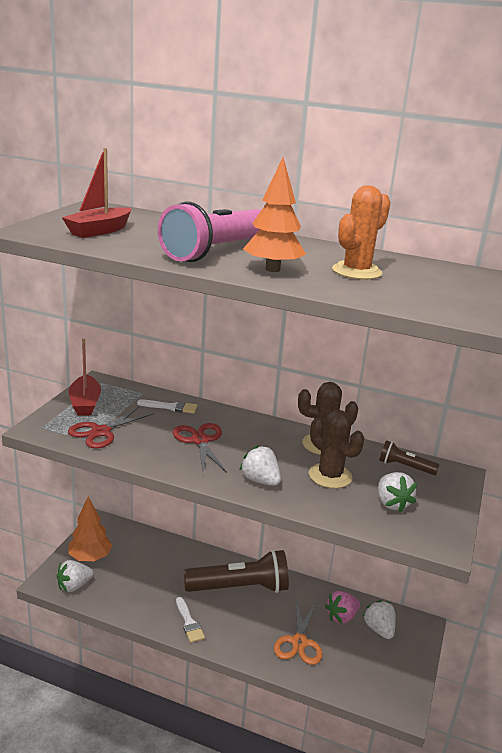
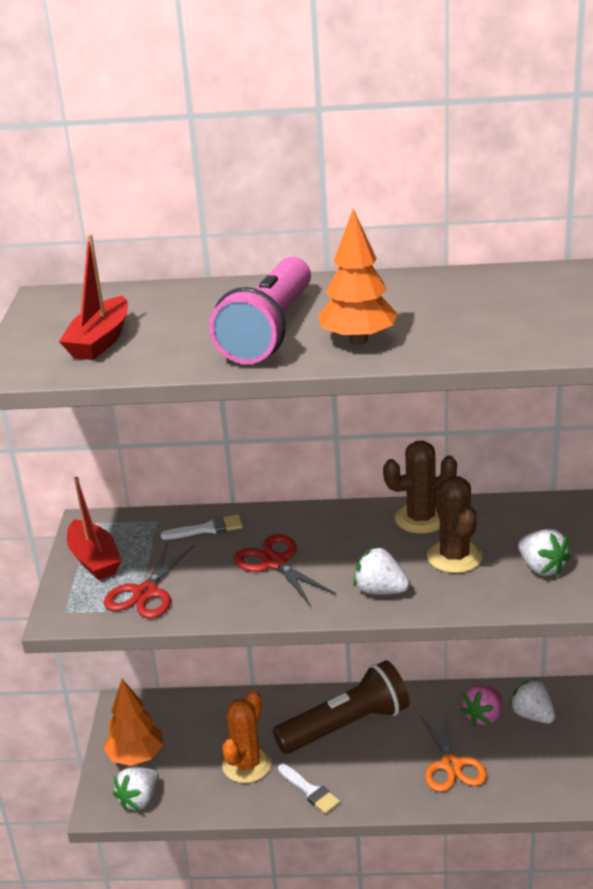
camera: 15 degrees left, 5 degrees up
(330, 476) = (454, 557): brown cactus -> brown cactus turned 45 degrees clockwise
(356, 271) = (450, 313): orange cactus -> orange cactus (247, 765)
(405, 467) = (529, 516): brown flashlight -> none

